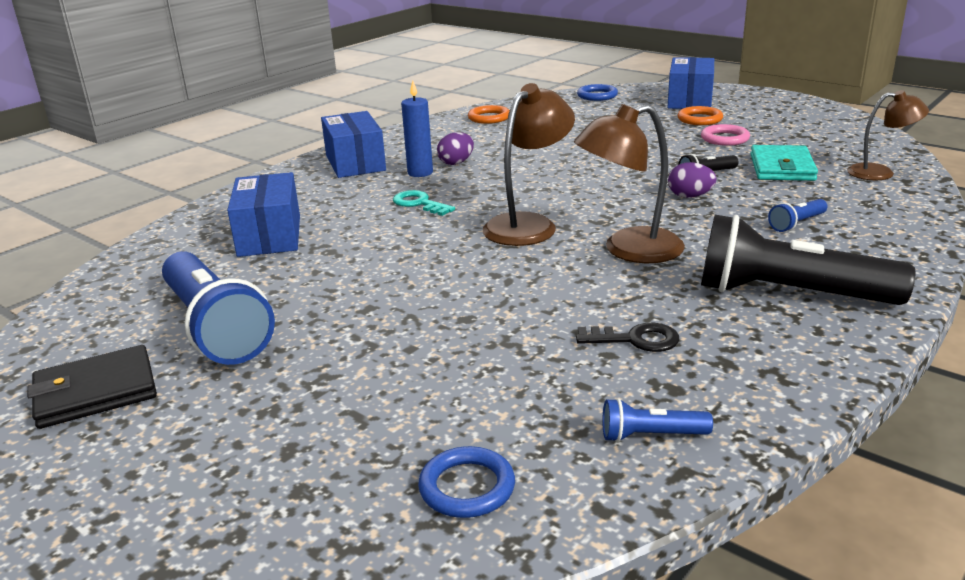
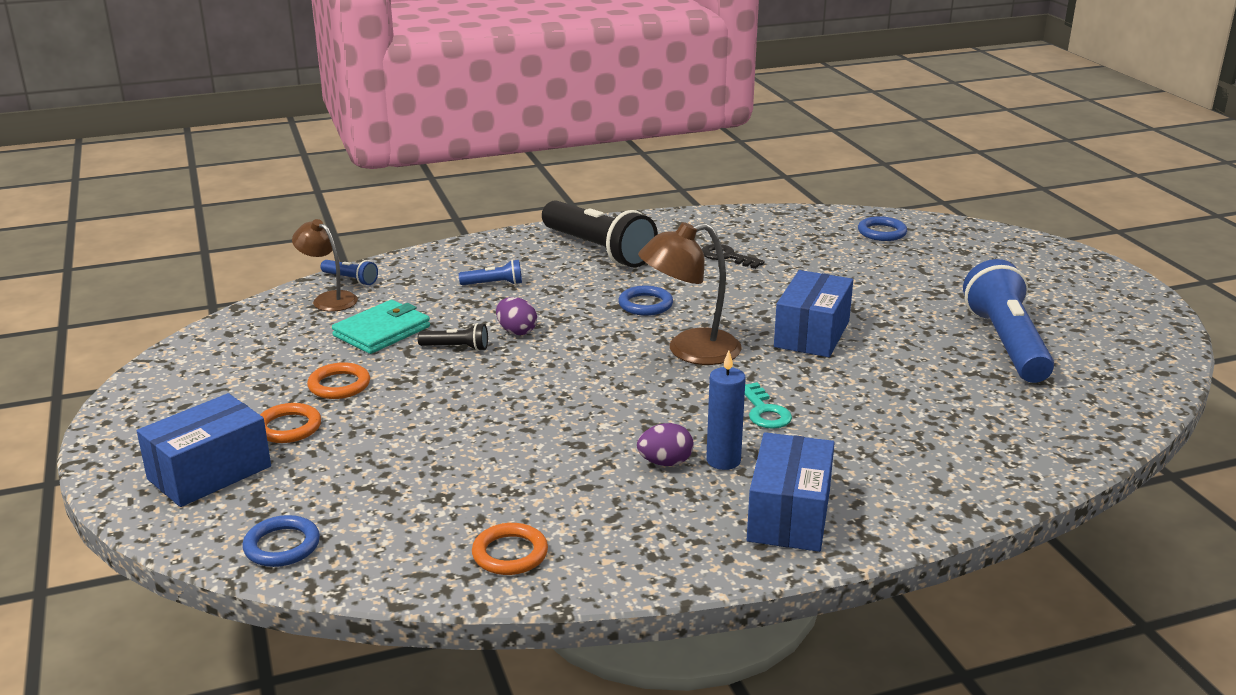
camera: 150 degrees left, 0 degrees up
(95, 392) = (1092, 325): black wallet -> none
(270, 236) = (943, 422): blue box -> blue box (812, 334)
(629, 250) = (645, 304): brown lamp -> blue ring
(650, 435) = (776, 224): blue flashlight -> blue flashlight (350, 280)
(724, 138) = (339, 385): pink ring -> orange ring

